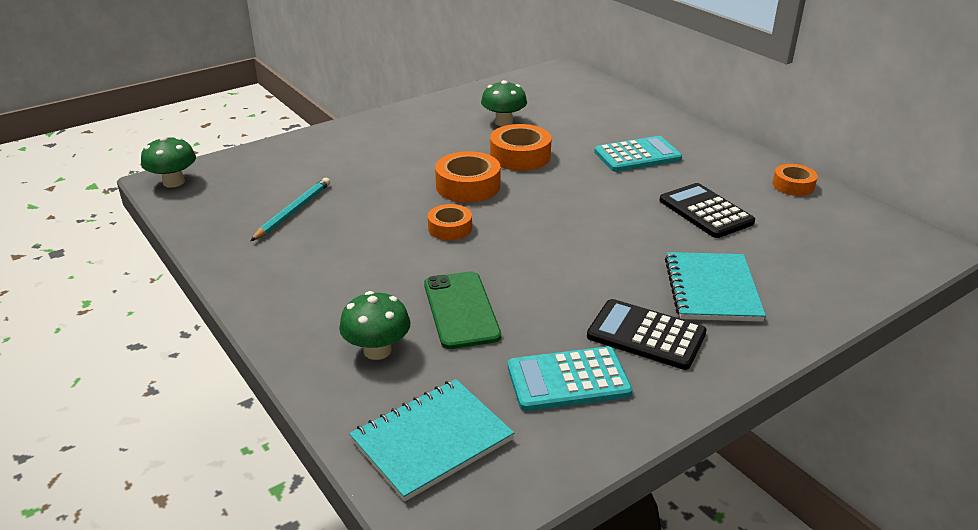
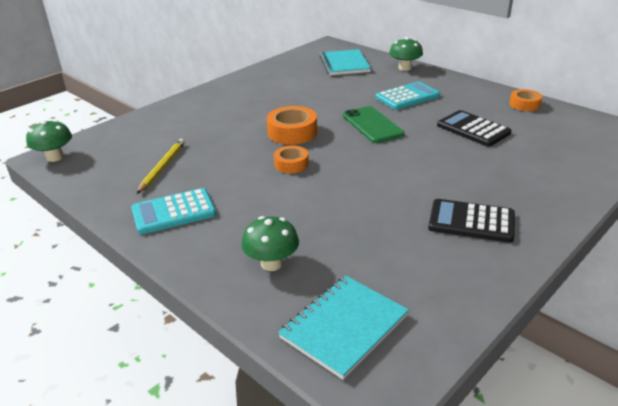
camera: 10 degrees left, 0 degrees up
(293, 211) = (162, 167): turquoise pencil -> yellow pencil
(461, 310) = (325, 223): green phone -> green phone (372, 125)
(503, 122) = (300, 84): green mushroom -> green mushroom (405, 68)
(520, 156) = (322, 107): orange tape -> none
(568, 380) = (429, 263): turquoise calculator -> turquoise calculator (174, 212)
(712, 289) = (503, 182): turquoise notebook -> turquoise notebook (344, 64)

